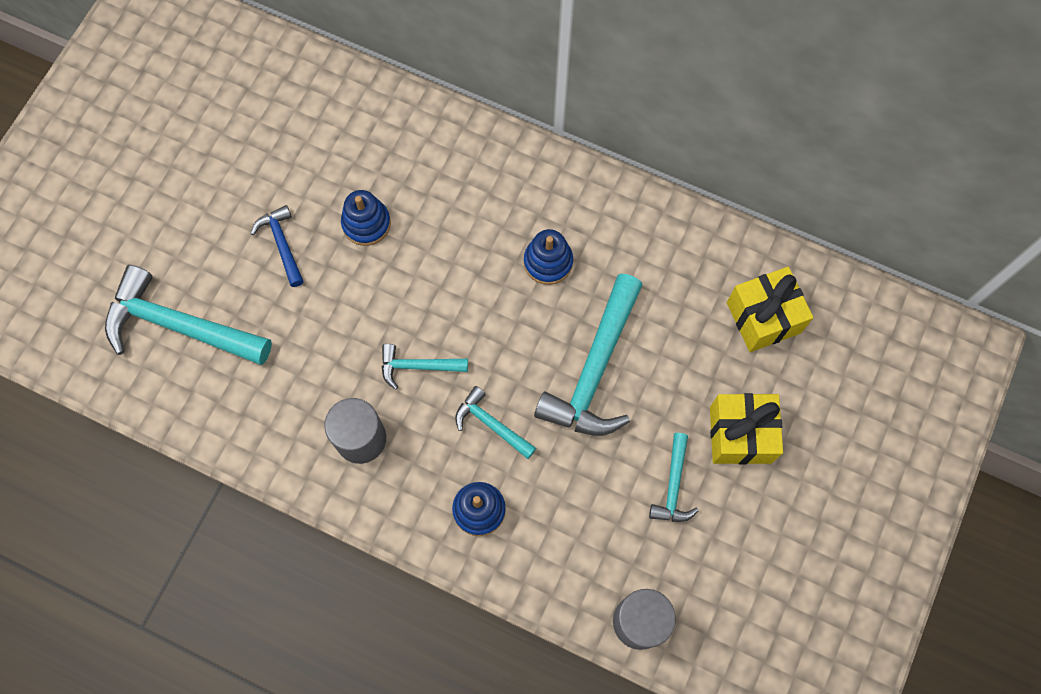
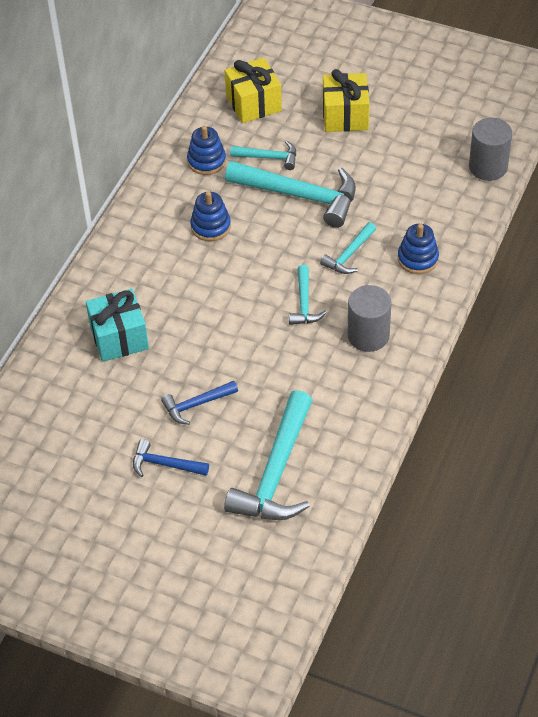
camera: 90 degrees left, 20 degrees down
(207, 212) = (165, 464): none -> blue hammer
(366, 223) = (176, 346): blue stacking toy -> blue stacking toy (206, 161)
(385, 164) = (119, 337): none -> turquoise gift
(673, 485) = (387, 150): turquoise hammer -> turquoise hammer (269, 157)

